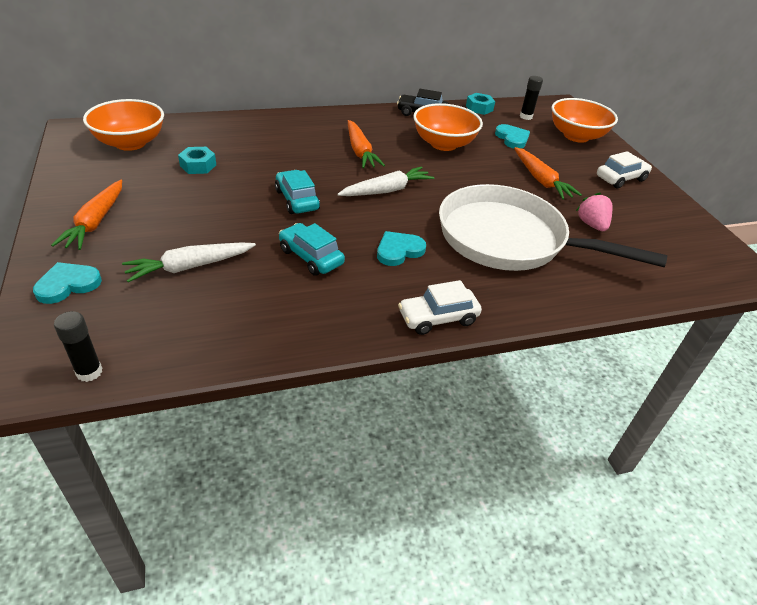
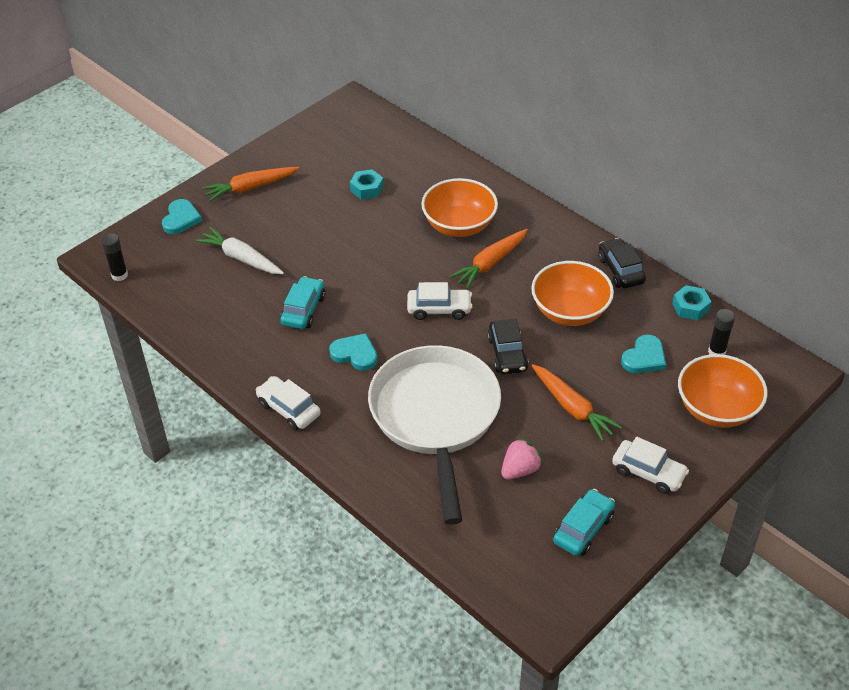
camera: 65 degrees right, 5 degrees up
(68, 285) = (181, 219): turquoise heart -> turquoise heart turned 75 degrees clockwise
(130, 143) = (362, 138): orange bowl -> orange bowl (459, 225)
(297, 200) = (371, 265): turquoise car -> turquoise car (583, 529)
(386, 190) = (439, 309): white carrot -> white car
(464, 182) = (507, 354): none -> black car
(541, 180) = (572, 407): orange carrot -> orange carrot turned 75 degrees counterclockwise

